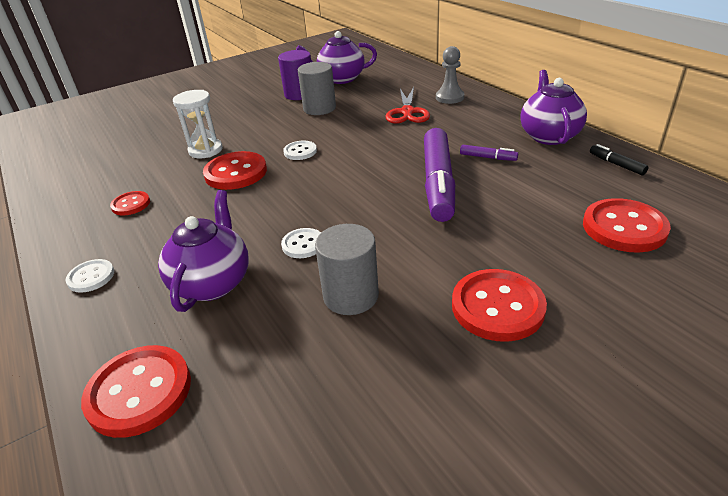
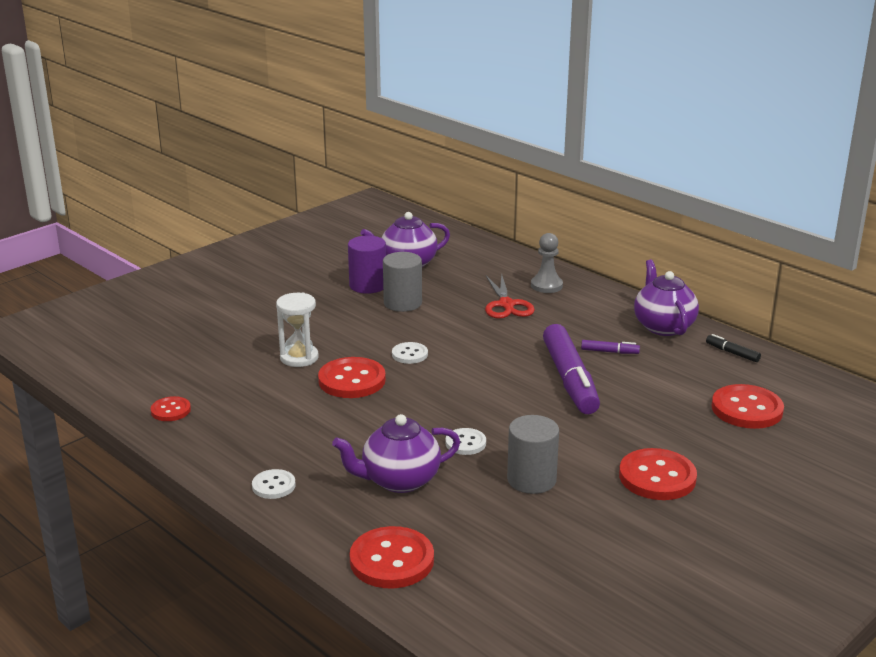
camera: 15 degrees left, 10 degrees down
(131, 204) = (258, 419): red button -> red button (171, 410)
(213, 283) = (399, 480): purple teapot -> purple teapot turned 105 degrees counterclockwise

